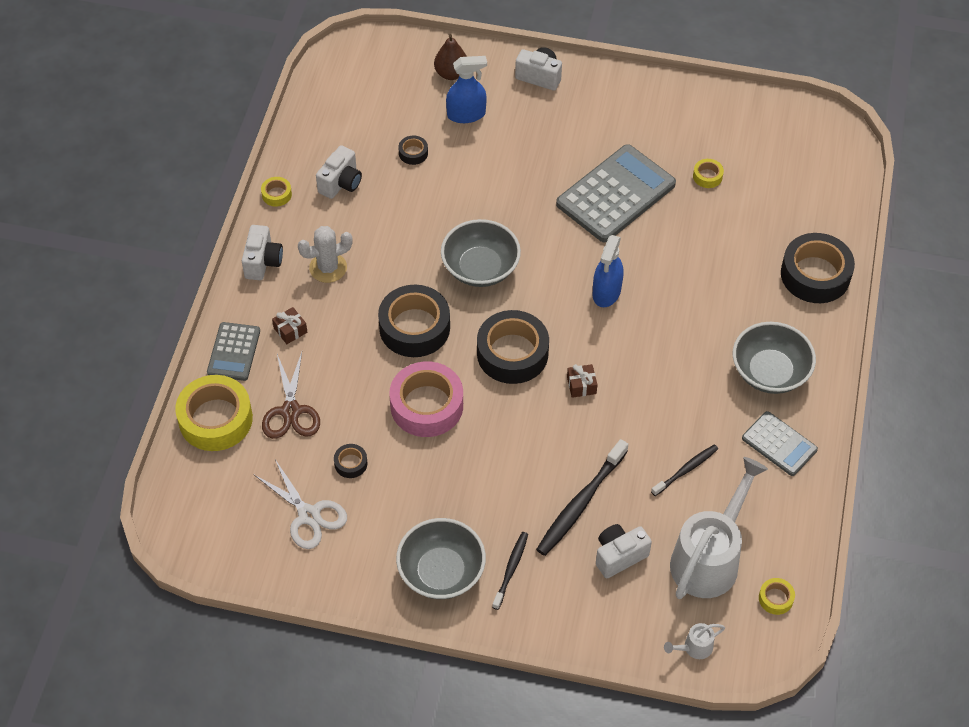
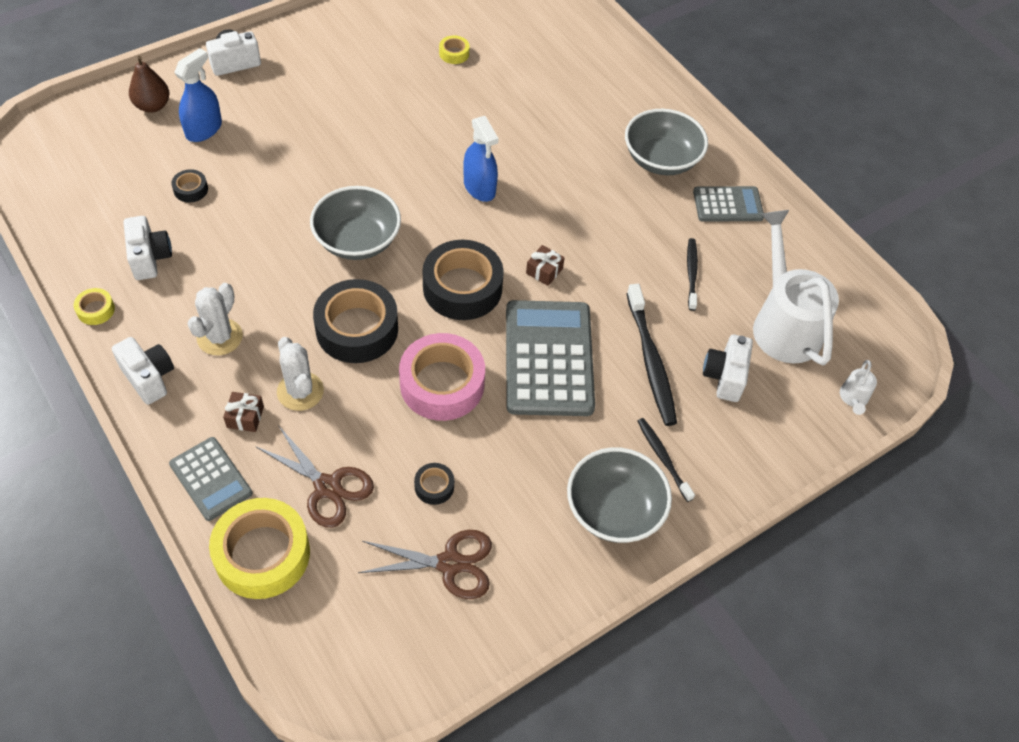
camera: 50 degrees left, 0 degrees up
(309, 515) = (450, 564): white scissors -> brown scissors
(338, 340) = (300, 391): none -> white cactus
(616, 194) = (401, 111): grey calculator -> grey calculator (549, 358)
(775, 598) = (857, 315): yellow tape -> none
(815, 275) = (609, 71): black tape -> none

